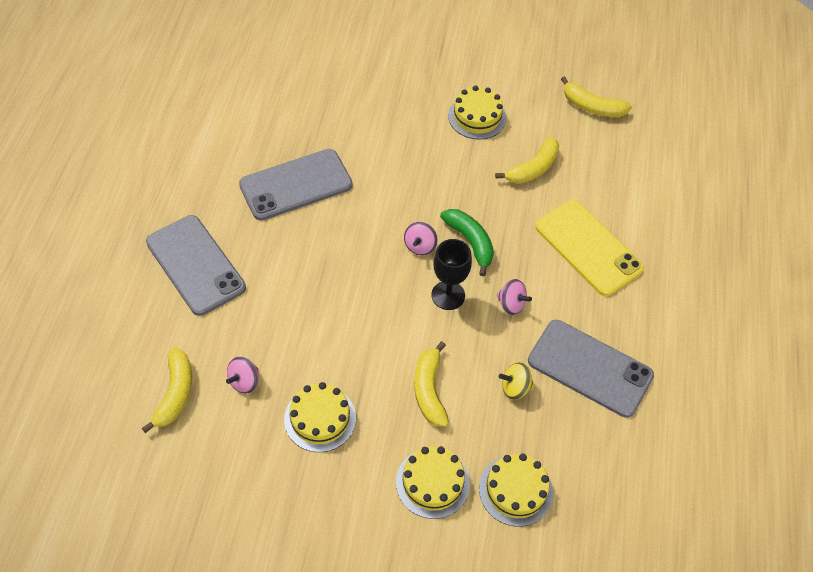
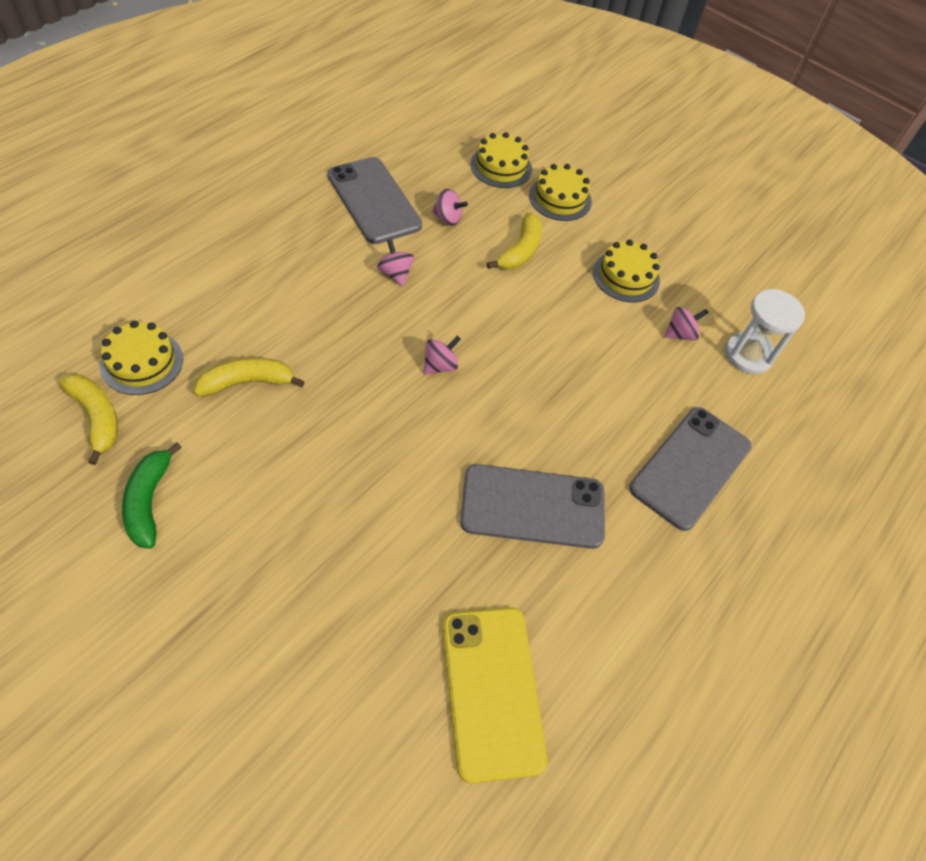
camera: 155 degrees left, 0 degrees up
(175, 393) = (748, 355): yellow banana -> white hourglass
(195, 265) = (690, 467): grey phone -> grey phone turned 45 degrees clockwise
(448, 295) = (448, 309): black goblet -> none
(470, 242) = (385, 343): green banana -> green banana (149, 501)
(477, 117) = (247, 481): yellow cake -> yellow cake (142, 362)
(515, 388) = (447, 218): yellow spinning top -> pink spinning top
(588, 248) = (276, 280): yellow phone -> yellow phone (492, 691)

